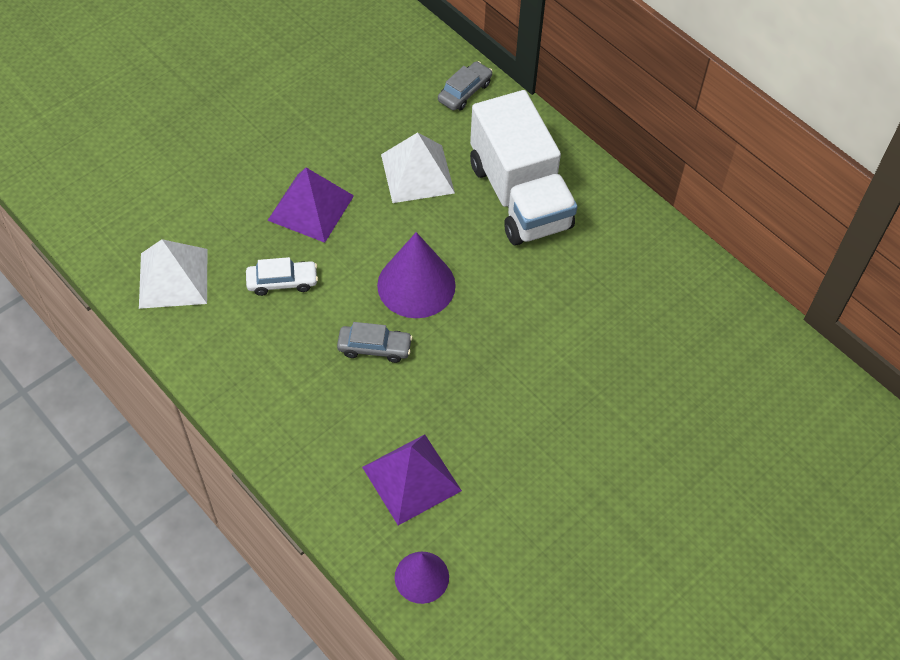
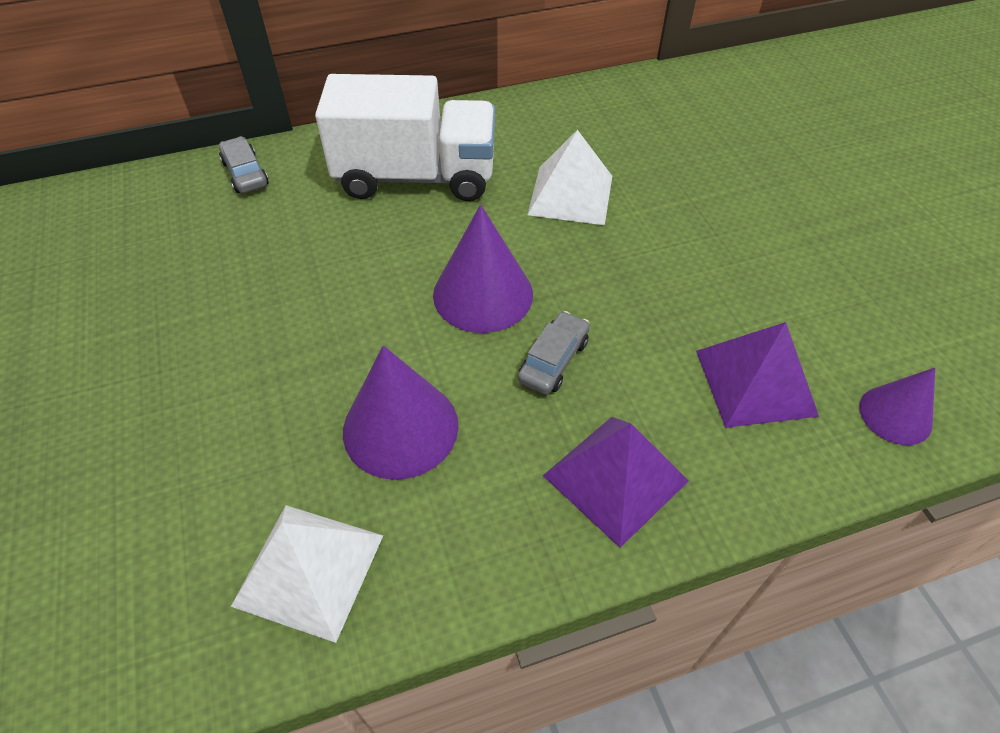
camera: 65 degrees left, 5 degrees down
(282, 282) = (400, 427): white car -> purple cone
(310, 207) = (301, 360): purple pyramid -> purple pyramid (615, 478)
(417, 173) = (326, 245): white pyramid -> white pyramid (570, 195)

